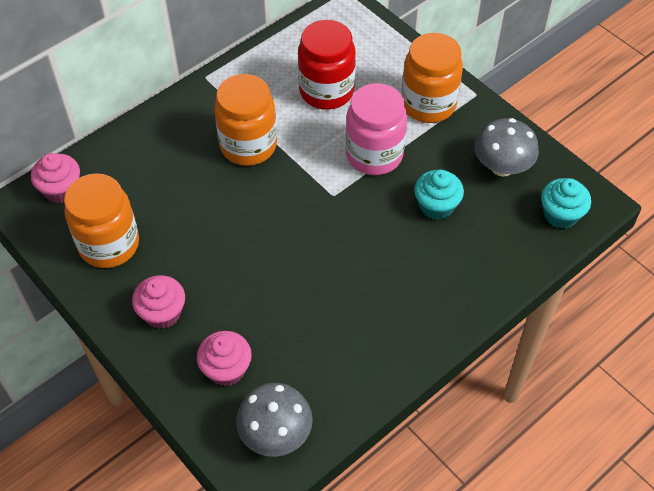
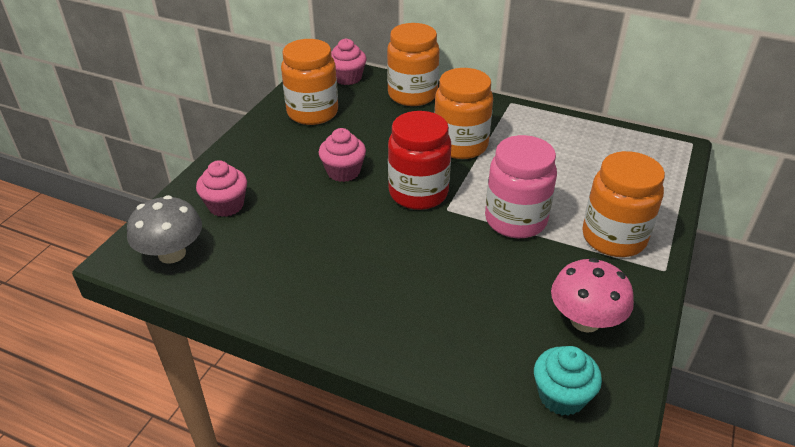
camera: 65 degrees right, 15 degrees down
(136, 147) = (412, 95): none -> orange jar
(162, 313) = (264, 156): pink cupcake -> pink cupcake (343, 172)
(326, 91) = (561, 168): red jar -> red jar (418, 193)
(436, 206) = (489, 283): turquoise cupcake -> none
(502, 166) = (585, 320): grey mushroom -> pink mushroom

